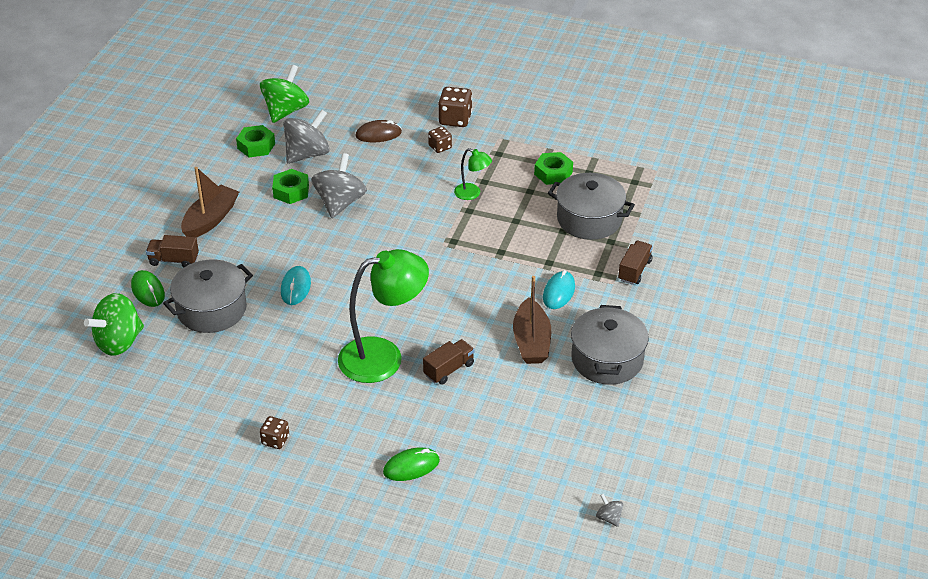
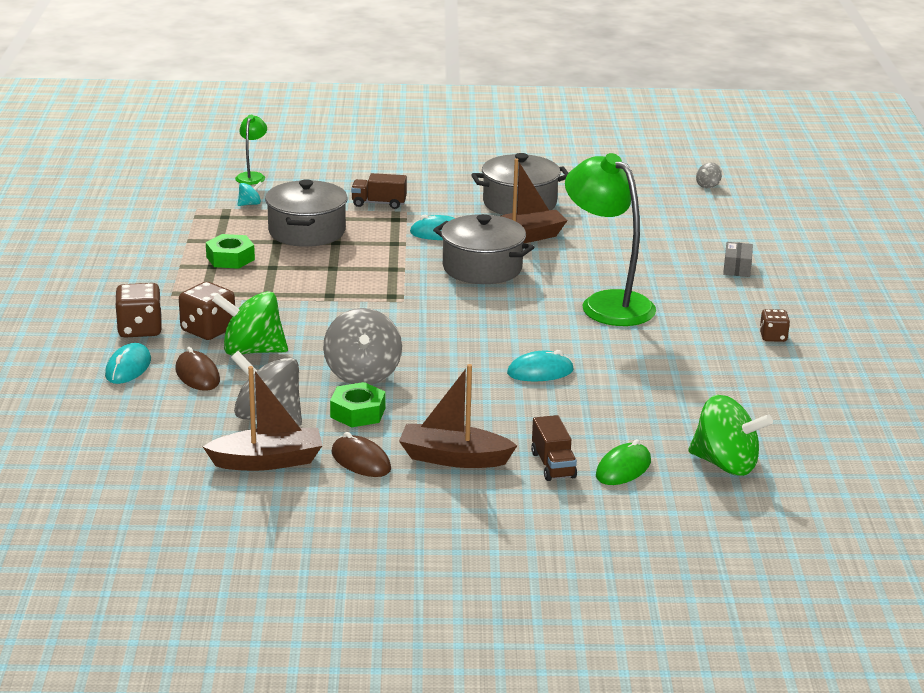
camera: 110 degrees left, 15 degrees down
(211, 309) = (620, 416): grey pot -> grey pot (482, 268)
(232, 181) = (361, 461): none -> brown mouse
(256, 146) = (268, 461): green nut -> brown boat
(285, 111) = (168, 456): green spinning top -> green spinning top (252, 351)
(340, 203) = (362, 374): grey spinning top -> grey spinning top turned 90 degrees counterclockwise
(403, 109) = (128, 368): none -> turquoise mouse
(411, 466) = (737, 268): green mouse -> grey box
(440, 147) = (208, 330): brown dice -> brown dice, size x1.66
(449, 369) = (596, 269): brown truck -> none
(472, 194) = (296, 297): green lamp -> green lamp (252, 176)
(655, 198) = (250, 204): none -> turquoise spinning top

